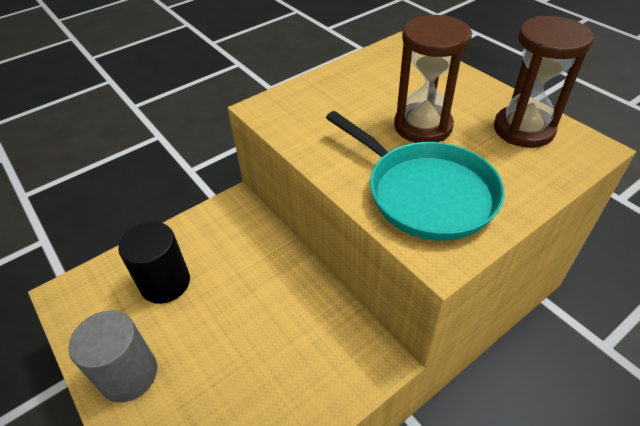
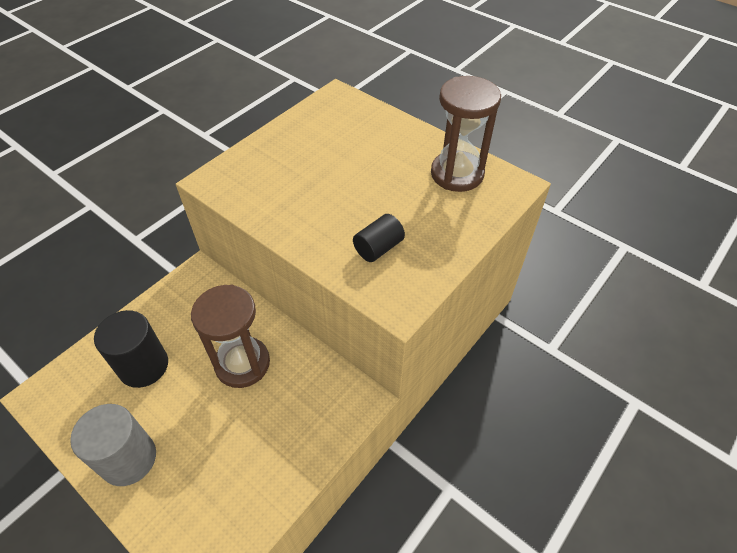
camera: 15 degrees left, 5 degrees up
(423, 126) = (368, 181): brown hourglass -> brown hourglass (242, 363)
(425, 193) = (378, 248): turquoise pan -> black cylinder

